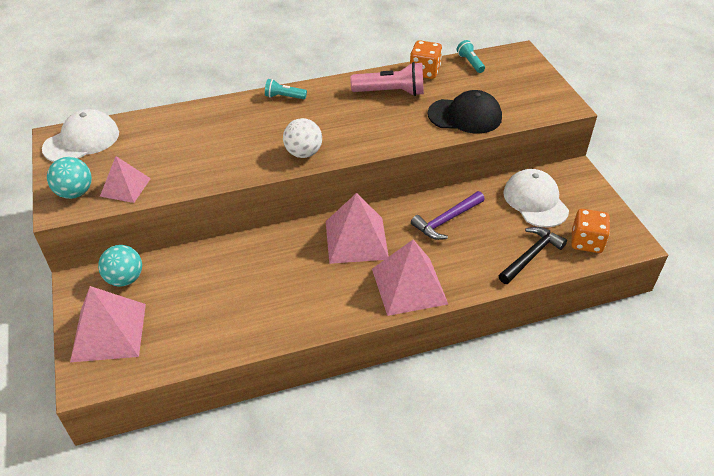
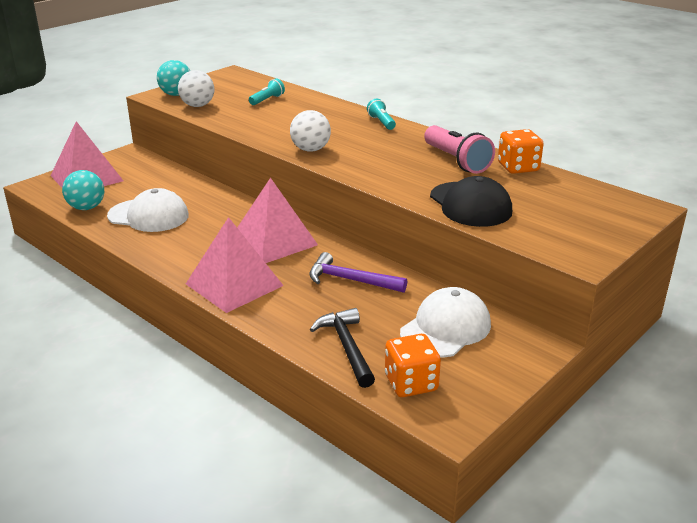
camera: 60 degrees right, 15 degrees down
(82, 140) = (236, 79): white cap -> white cap (148, 216)
(125, 187) = (197, 106): pink pyramid -> white ball
(125, 279) = (144, 166): turquoise ball -> turquoise ball (86, 208)
(470, 63) = (575, 185): turquoise flashlight -> turquoise flashlight (267, 100)
(531, 256) = (346, 347): black hammer -> black hammer turned 120 degrees counterclockwise

